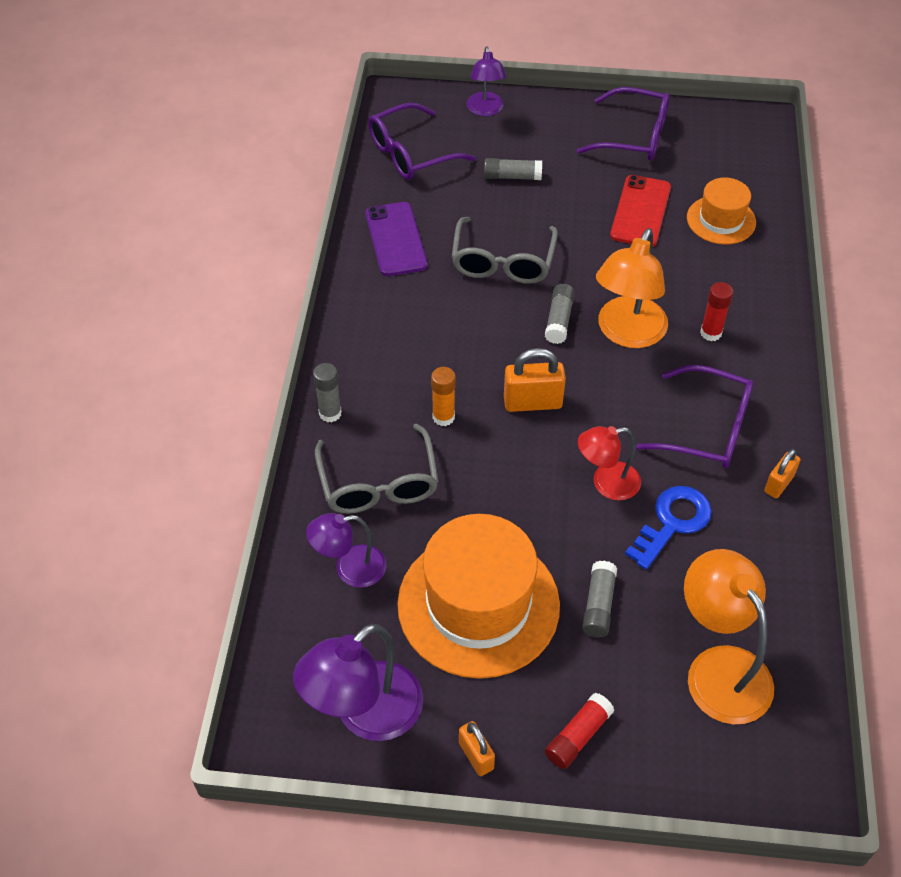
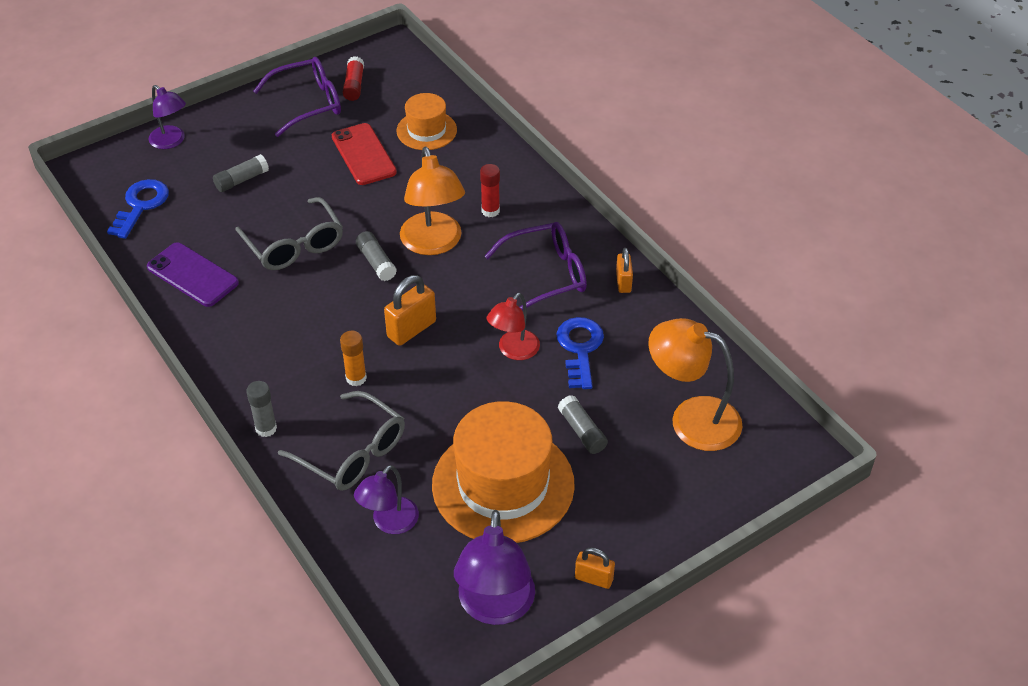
camera: 40 degrees left, 5 degrees down
(411, 153) = (141, 205): purple glasses -> blue key
(578, 736) = (645, 520): red glue stick -> red glue stick (354, 85)

